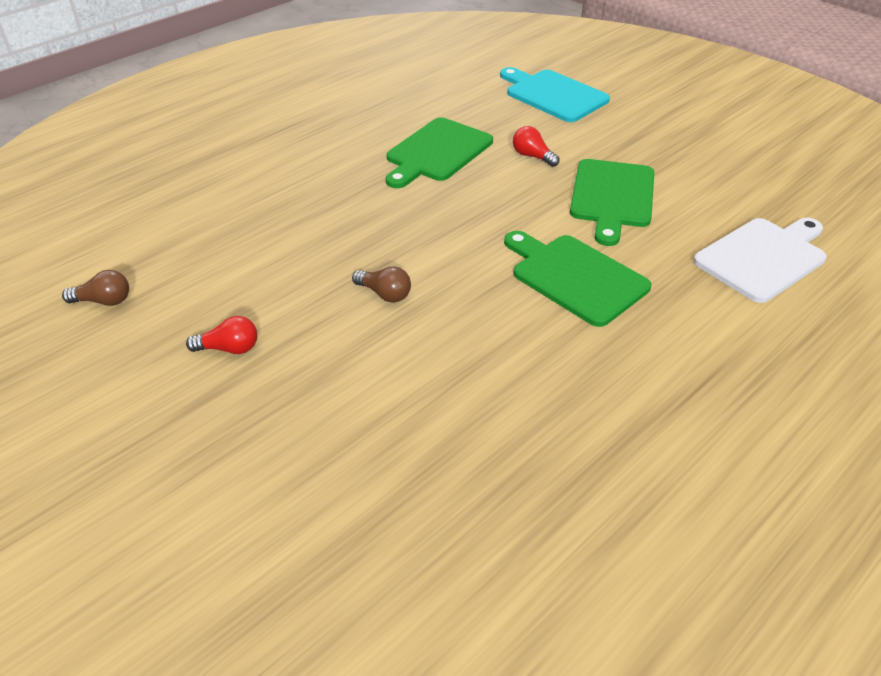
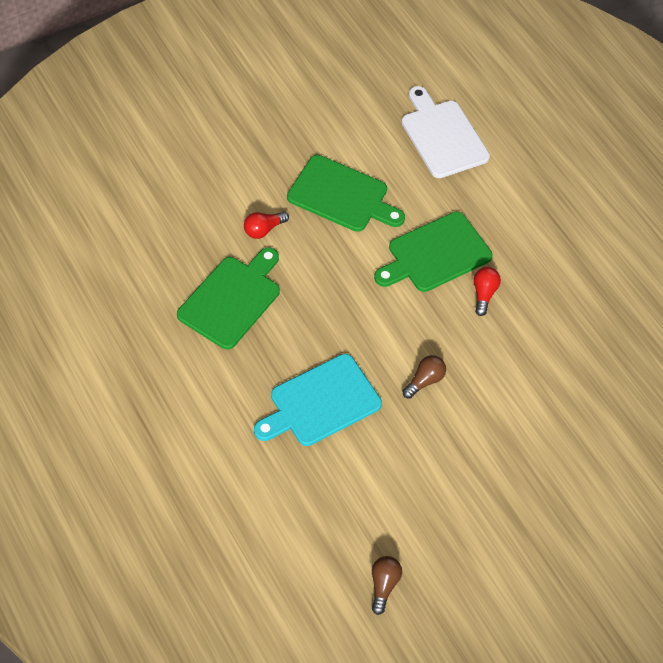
camera: 80 degrees left, 15 degrees up
(229, 348) = (463, 494): red light bulb -> red light bulb (484, 294)
(437, 152) = (232, 299): green cutting board -> green cutting board turned 105 degrees counterclockwise
(553, 95) = (160, 180): turquoise cutting board -> turquoise cutting board (320, 402)

